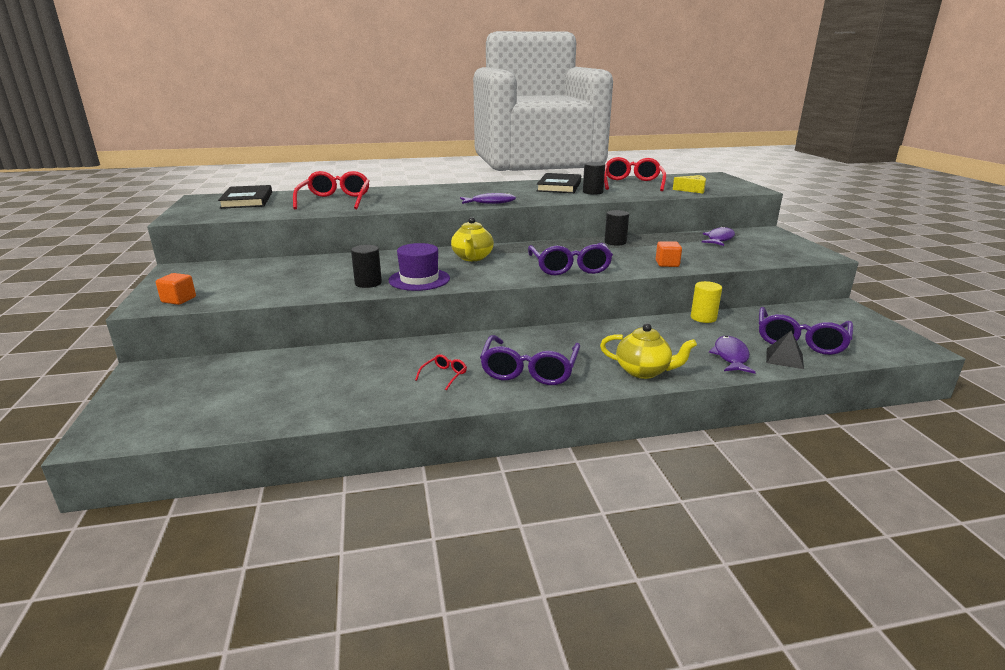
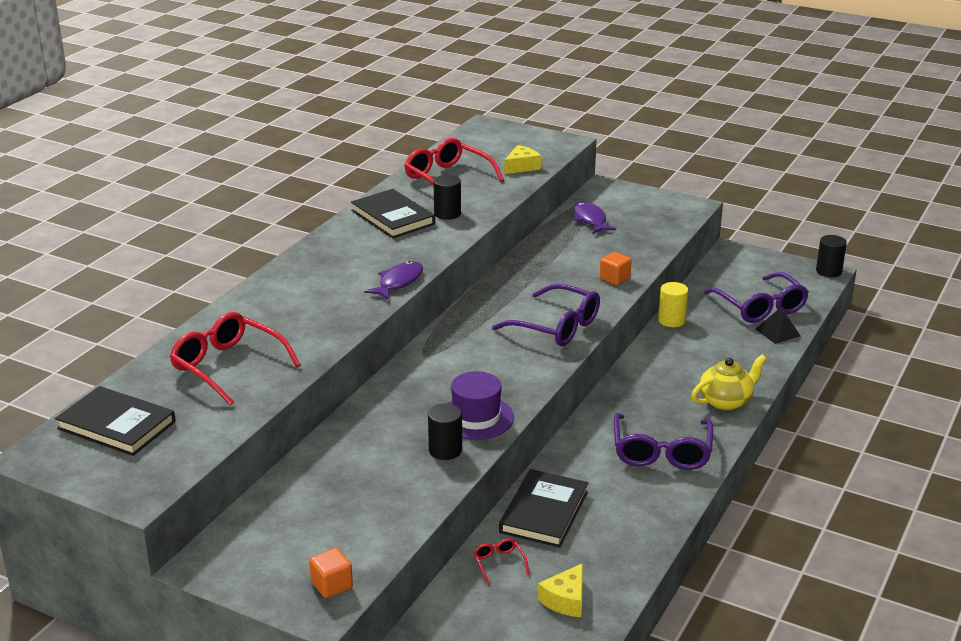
camera: 50 degrees left, 5 degrees up
(289, 398) = (565, 600): none -> yellow cheese
(391, 356) = (544, 512): none -> black book
(444, 375) = (620, 499): red glasses -> red glasses (499, 563)
(472, 258) = (453, 362): yellow teapot -> none
(529, 370) = (661, 452): purple glasses -> purple glasses turned 45 degrees clockwise
(615, 242) = (522, 269): black cylinder -> black cylinder (828, 271)
(730, 356) = (748, 351): purple fish -> none

